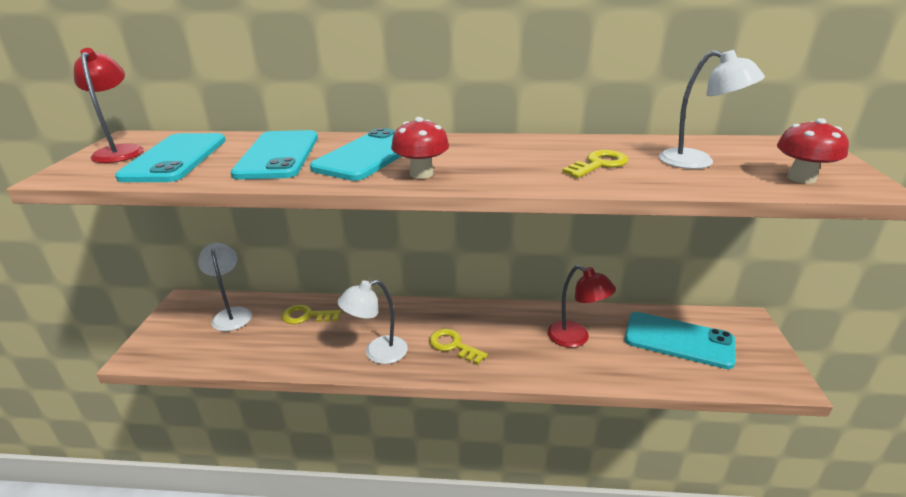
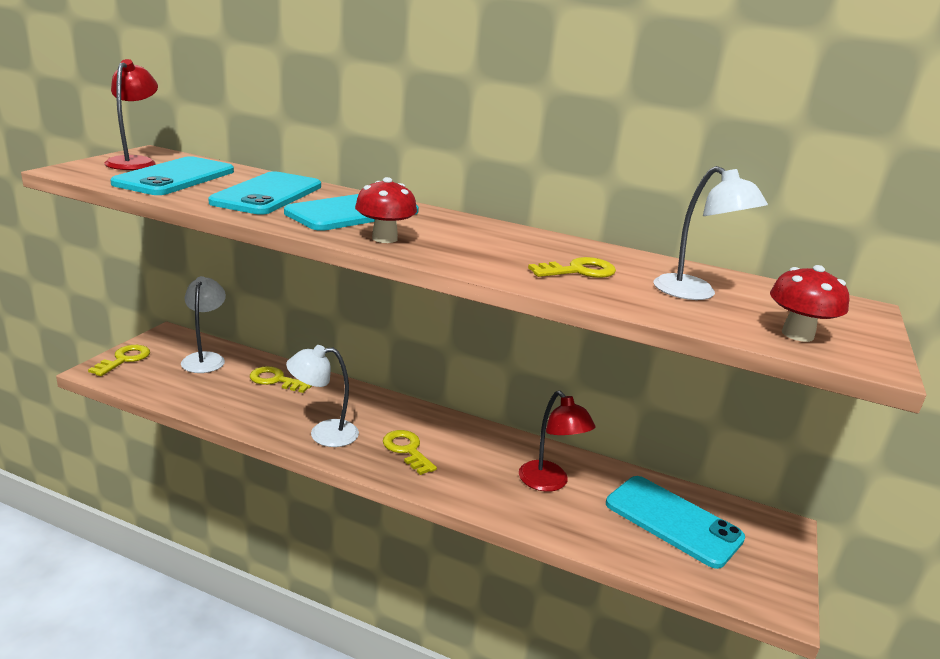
camera: 15 degrees right, 5 degrees down
(155, 337) = (124, 359): none -> yellow key

